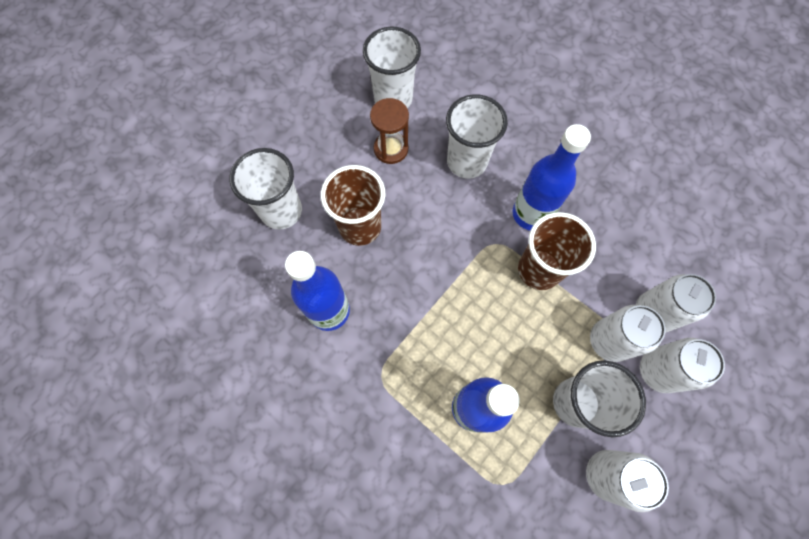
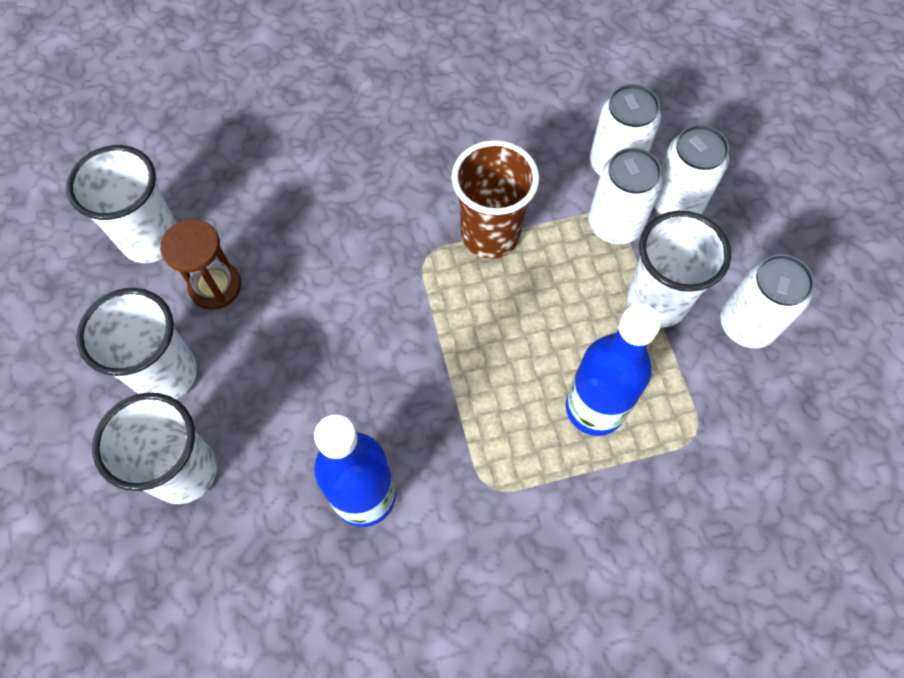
camera: 55 degrees left, 5 degrees down
(360, 227) = (286, 388): brown cup -> none
(467, 162) = (304, 217): white cup -> white cup (166, 374)
(531, 214) = (421, 197): blue bottle -> none

